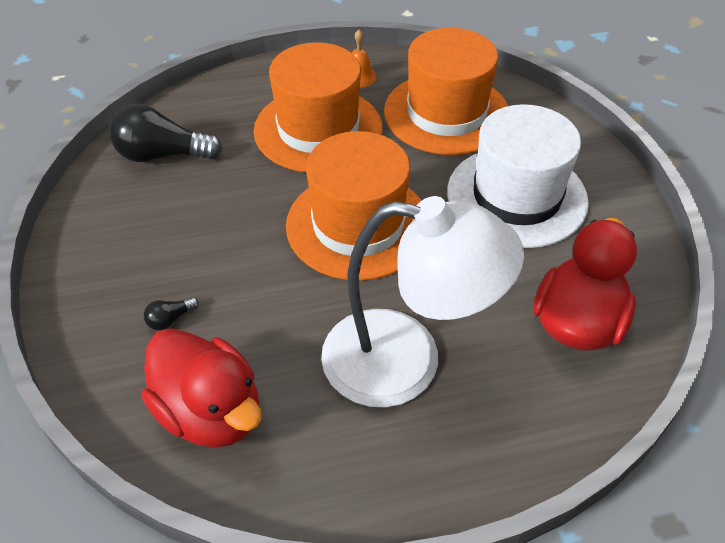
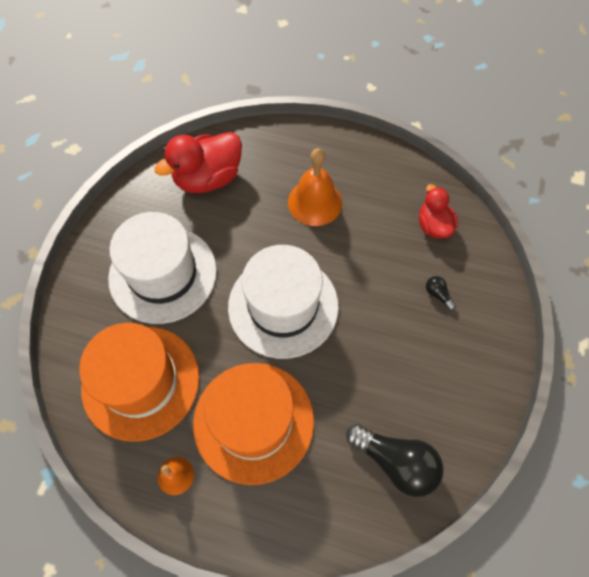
camera: 150 degrees left, 15 degrees up
(170, 319) = (438, 295): black light bulb -> black light bulb turned 120 degrees counterclockwise
(210, 412) = (433, 226): red duck -> red duck, size x0.61
(358, 225) = (283, 306): orange hat -> white hat
(406, 361) = (315, 202): white lamp -> orange bell

